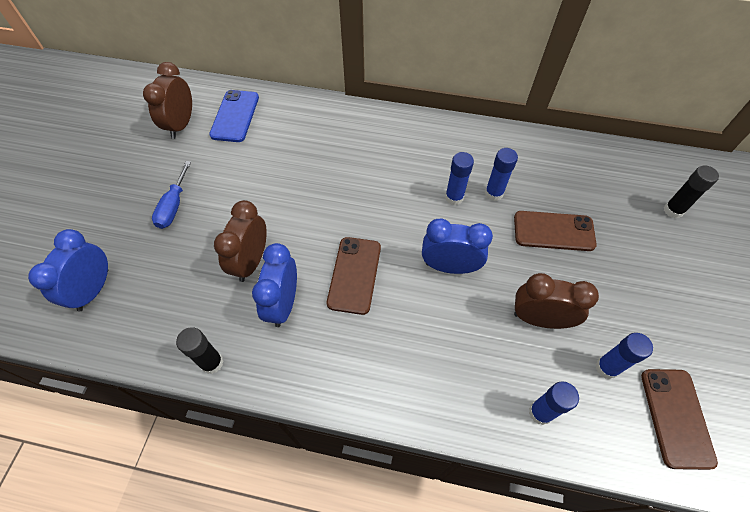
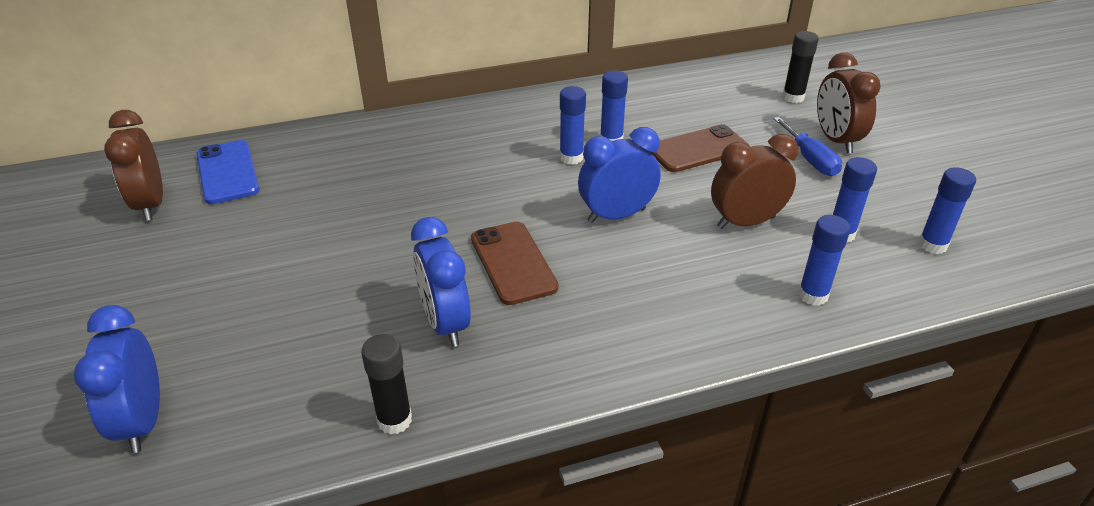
camera: 30 degrees left, 20 degrees down
(173, 206) = (205, 288): blue screwdriver -> blue screwdriver (810, 159)
(251, 262) = (367, 301): brown clock -> brown clock (836, 140)
(676, 417) = (932, 245): brown phone -> blue glue stick

